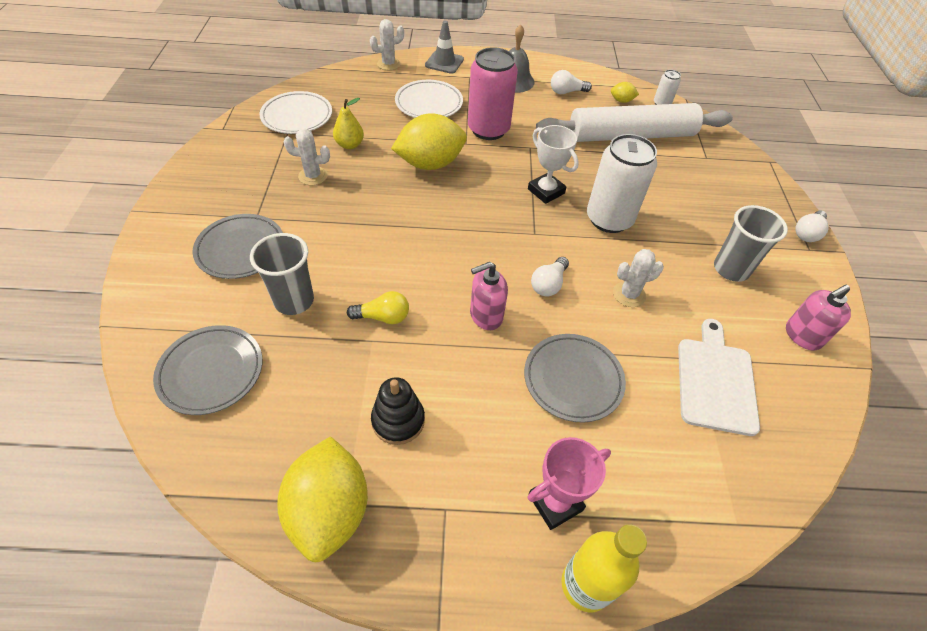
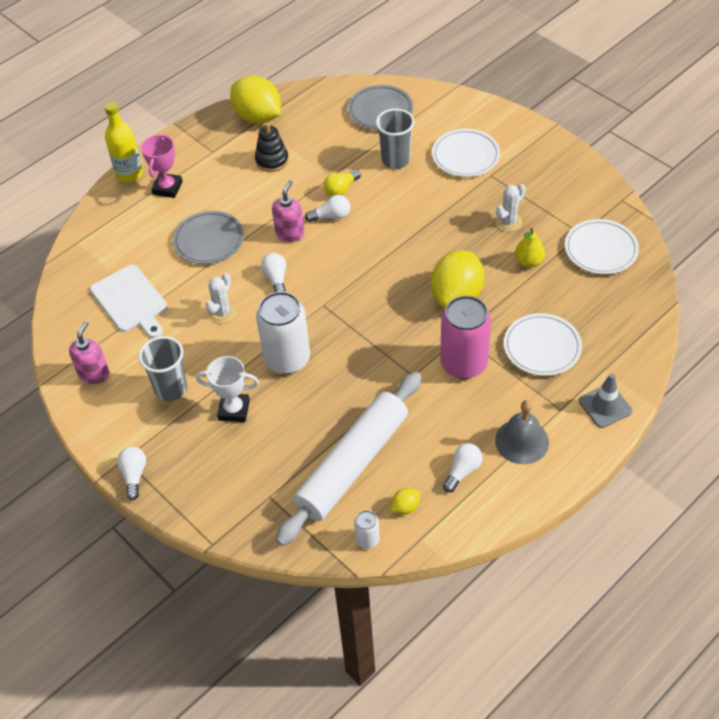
camera: 140 degrees right, 0 degrees up
(241, 249) = (465, 156): grey plate -> white plate
(388, 64) = (639, 358): white cactus -> none
(429, 298) = (331, 216): none -> white light bulb
(546, 191) = (354, 344): white trophy -> white trophy (234, 410)

